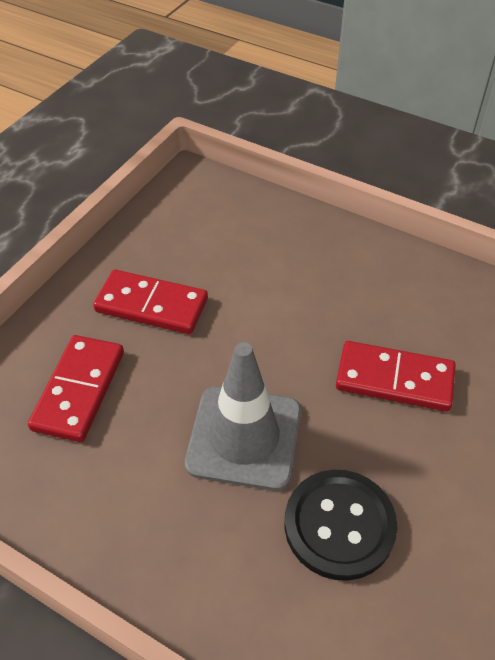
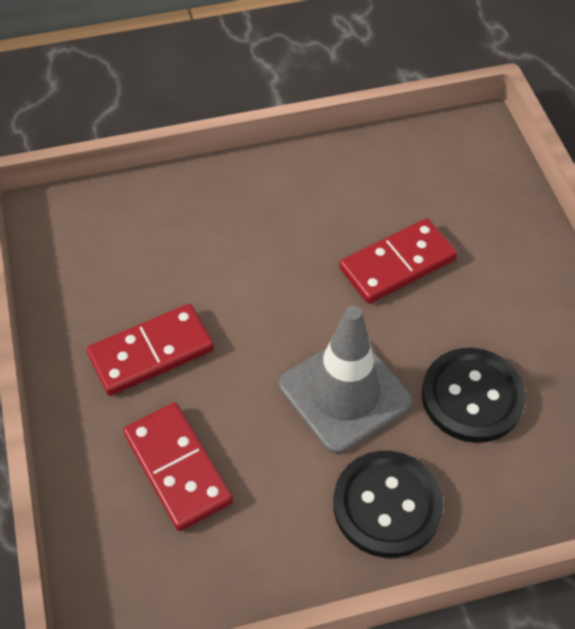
camera: 45 degrees left, 5 degrees up
(178, 543) = (387, 505): none -> black button

